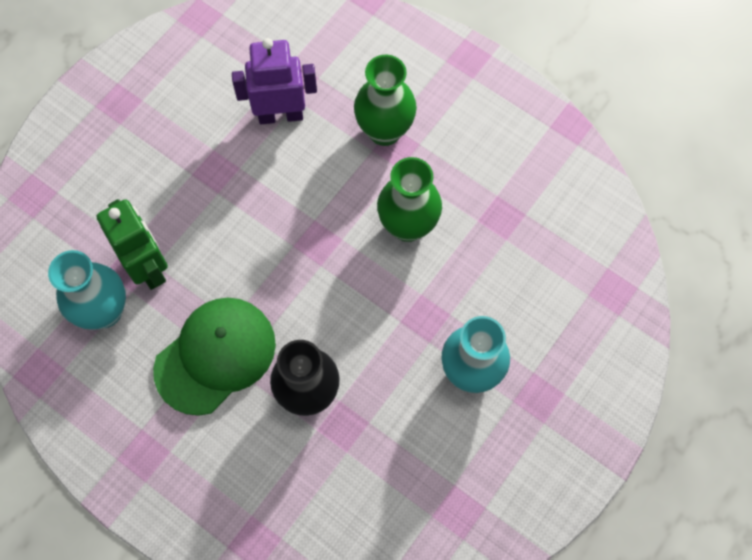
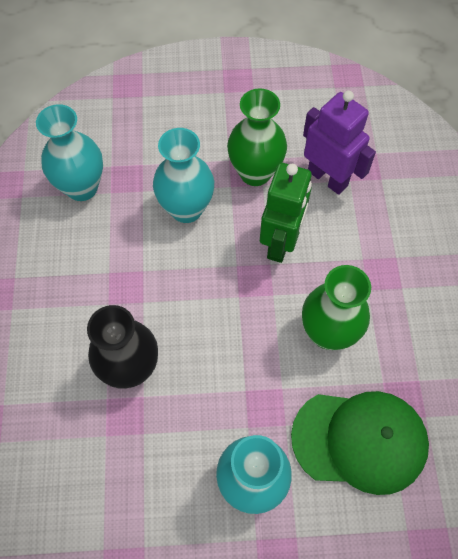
camera: 50 degrees right, 5 degrees down
(148, 267) = (137, 188): green robot -> green robot (281, 243)
(206, 243) = (186, 209): none -> turquoise vase
(215, 356) = (107, 282): green cap -> green cap (359, 440)
(384, 131) = (386, 255): green vase -> green vase (255, 173)

